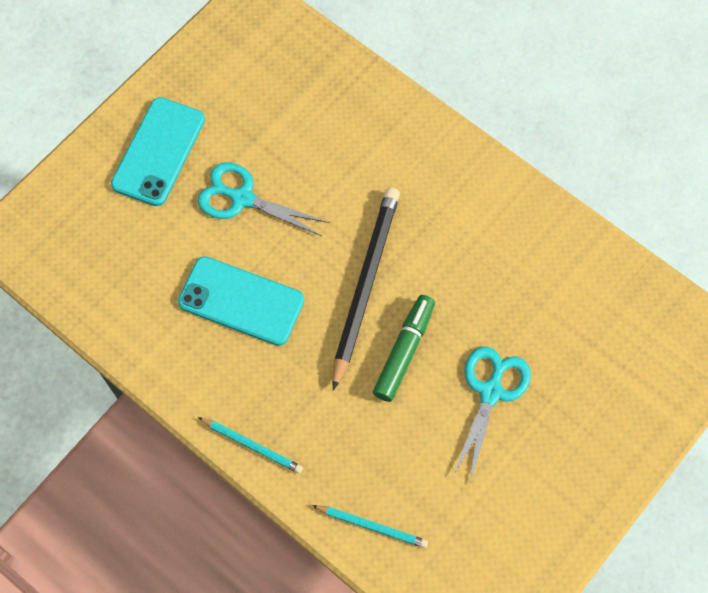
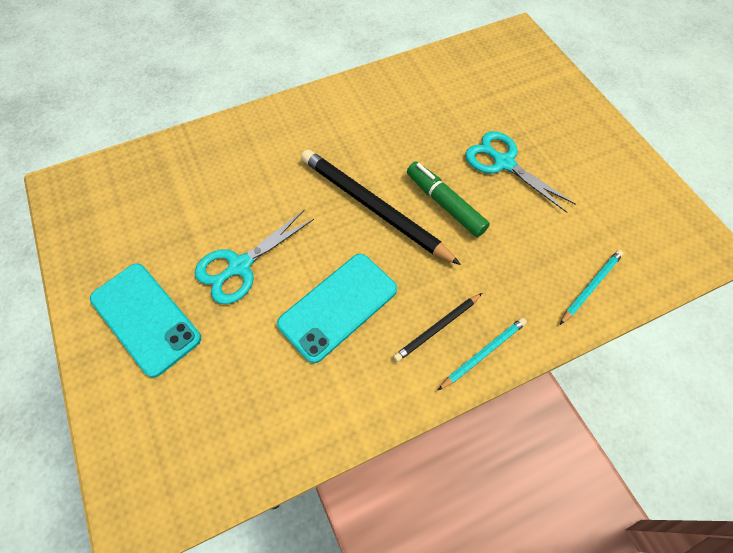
camera: 65 degrees left, 5 degrees down
(259, 396) = (437, 328): none -> black pencil

